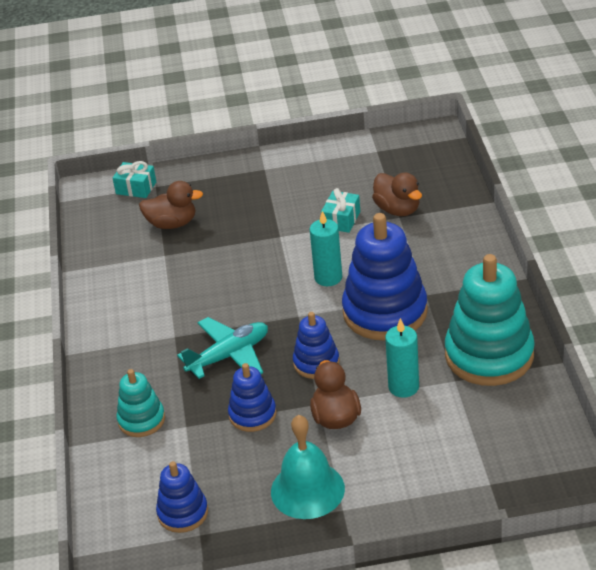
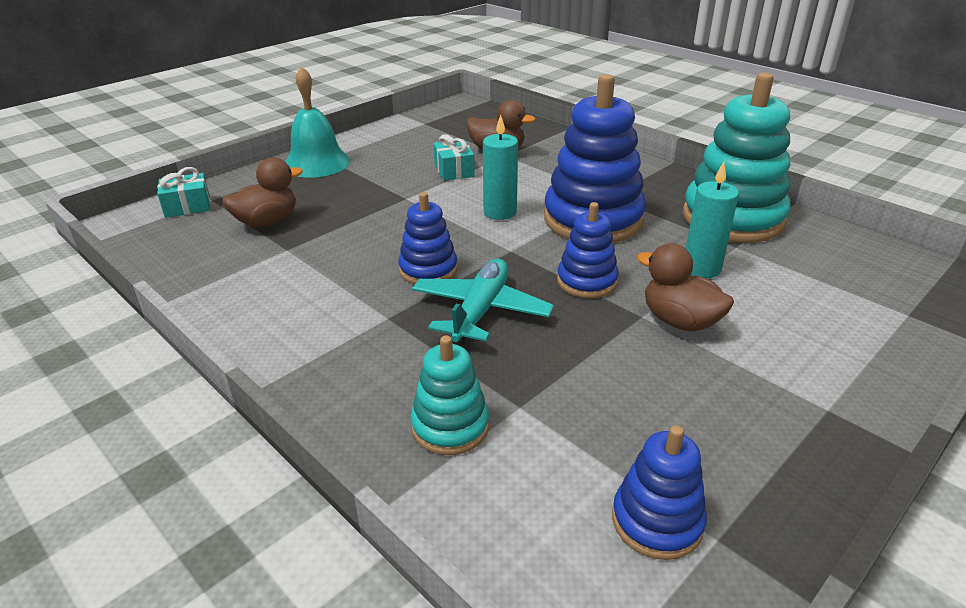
camera: 40 degrees left, 5 degrees down
(252, 414) = (586, 357): blue stacking toy -> blue stacking toy (428, 270)
(307, 490) = (761, 407): turquoise bell -> turquoise bell (317, 163)

